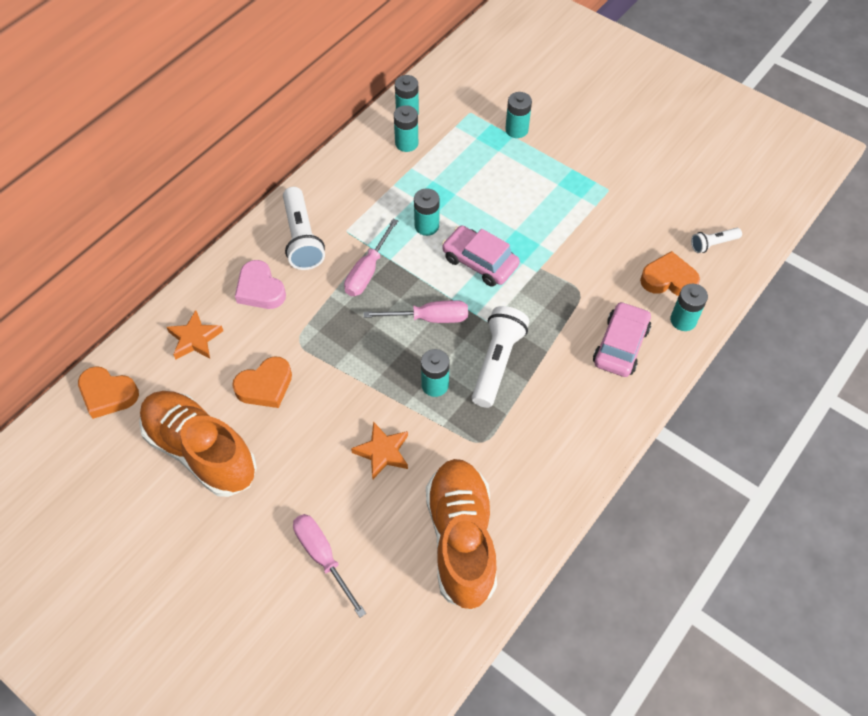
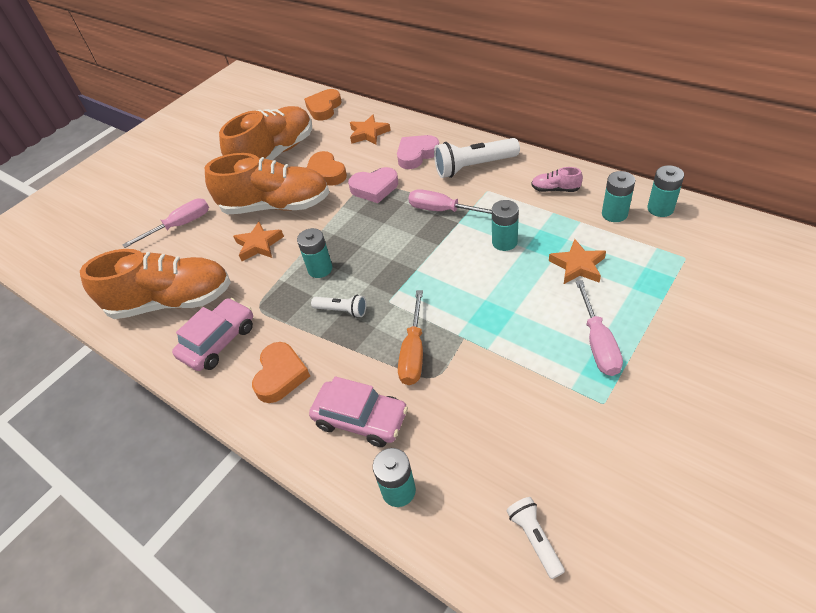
camera: 95 degrees right, 10 degrees down
(311, 333) = (374, 188): none -> pink heart
(314, 439) = (276, 206): none -> orange shoe
(360, 178) = (555, 189): none -> pink shoe
(429, 318) = (392, 257): pink screwdriver -> pink screwdriver (598, 343)
(467, 179) = (577, 266): none -> orange star
(480, 262) = (464, 286): pink car -> pink car (218, 341)
(497, 362) = (342, 311): white flashlight -> white flashlight, size x0.54
(516, 130) = (675, 302): turquoise battery -> none
(553, 305) = (414, 352): none -> orange screwdriver
(668, 279) = (462, 474): orange heart -> orange heart (281, 375)

